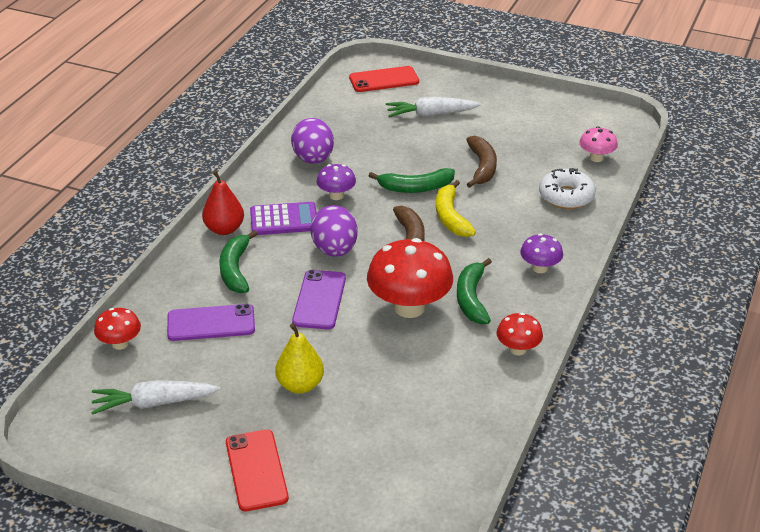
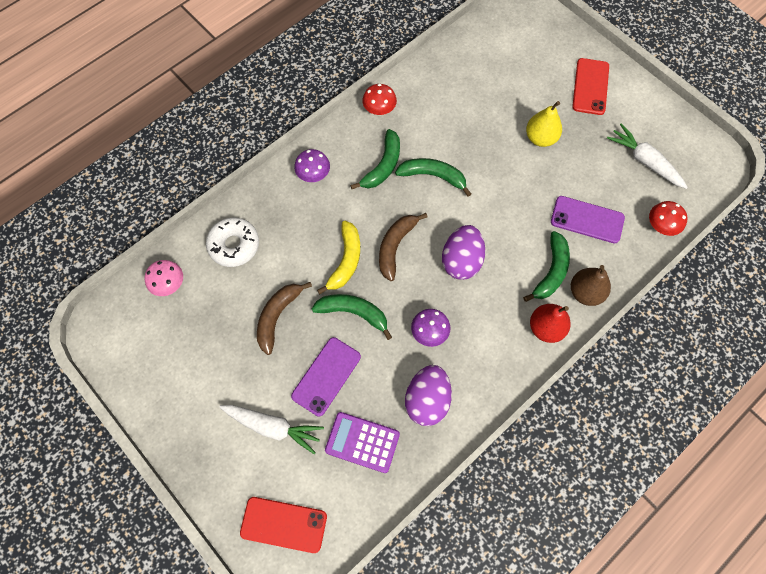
camera: 155 degrees left, 30 degrees up
(154, 403) = (645, 161): white carrot -> white carrot turned 150 degrees counterclockwise
(192, 264) = (585, 292): none -> brown pear
(284, 220) = (489, 318): purple calculator -> purple calculator (362, 442)
(319, 300) = (496, 210): purple phone -> purple phone (326, 376)
(409, 307) = (433, 176): red mushroom -> green banana

